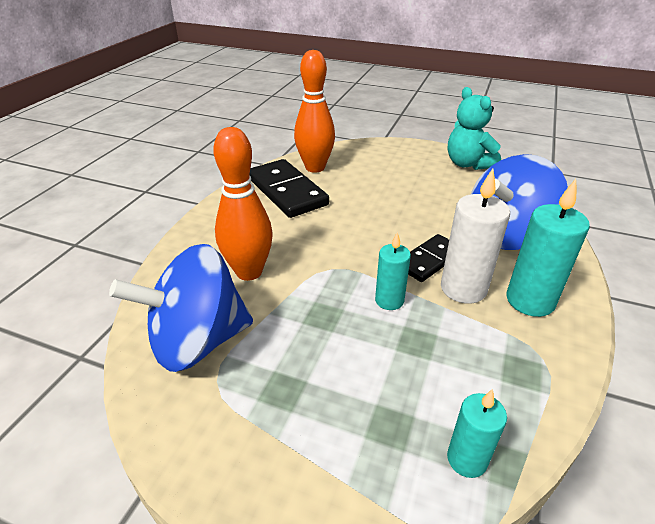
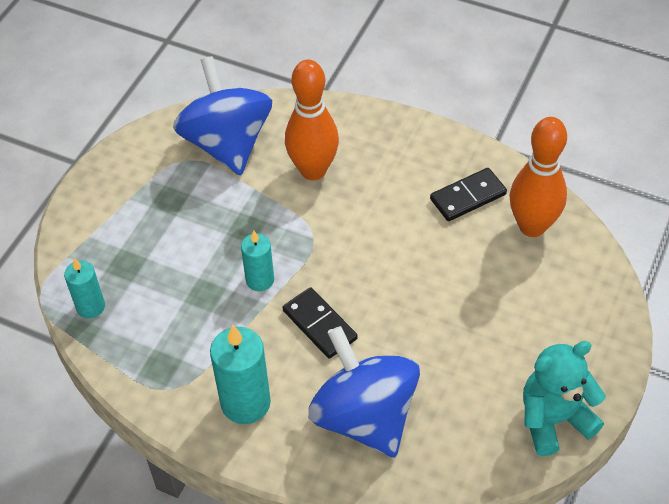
camera: 95 degrees right, 15 degrees up
(287, 191) = (468, 197): black domino -> black domino, size x0.61
(463, 288) = (270, 346): white candle -> none

